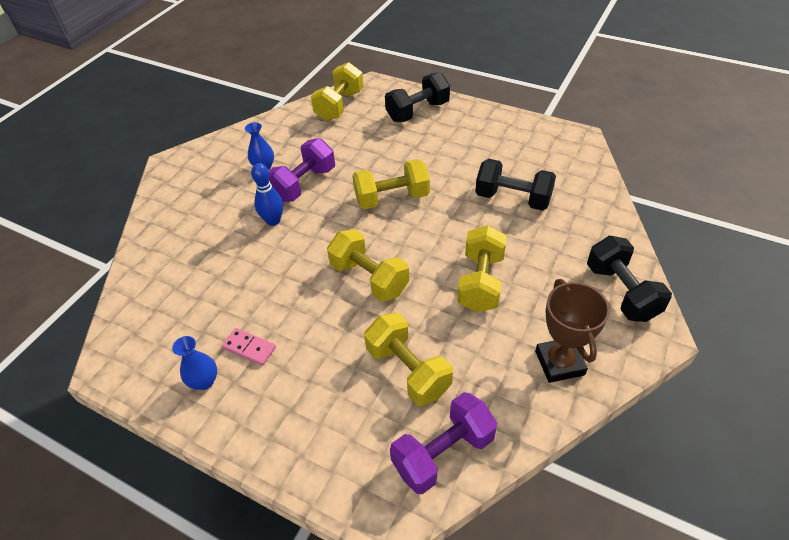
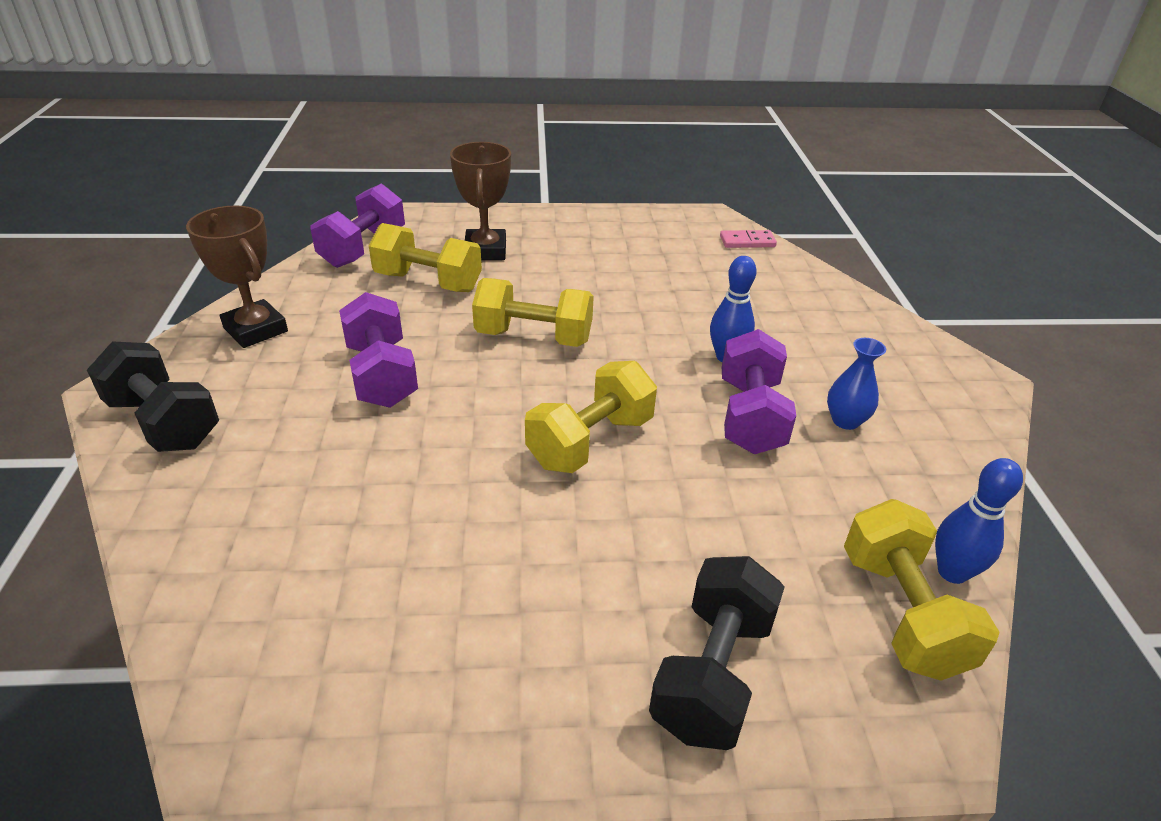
camera: 145 degrees right, 10 degrees down
(204, 381) = (616, 230): blue vase -> none
(249, 348) = (603, 255): pink domino -> pink domino (747, 241)
(307, 109) = (952, 572): none -> blue bowling pin
(336, 399) = (485, 250): none -> brown trophy
(481, 282) = (382, 375): yellow dumbbell -> purple dumbbell
(513, 198) = (374, 514): black dumbbell -> none

